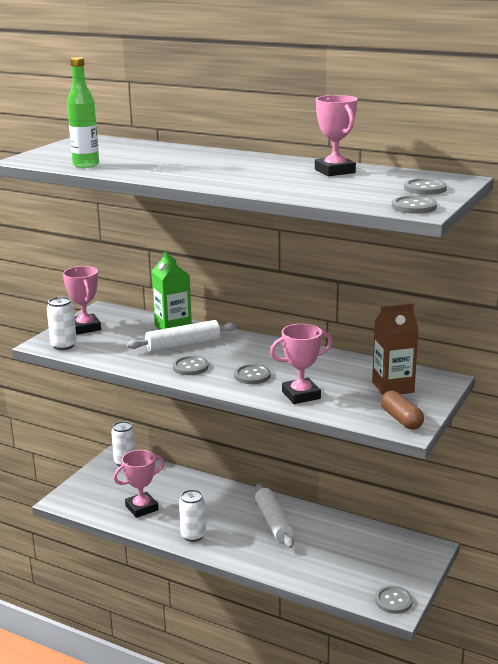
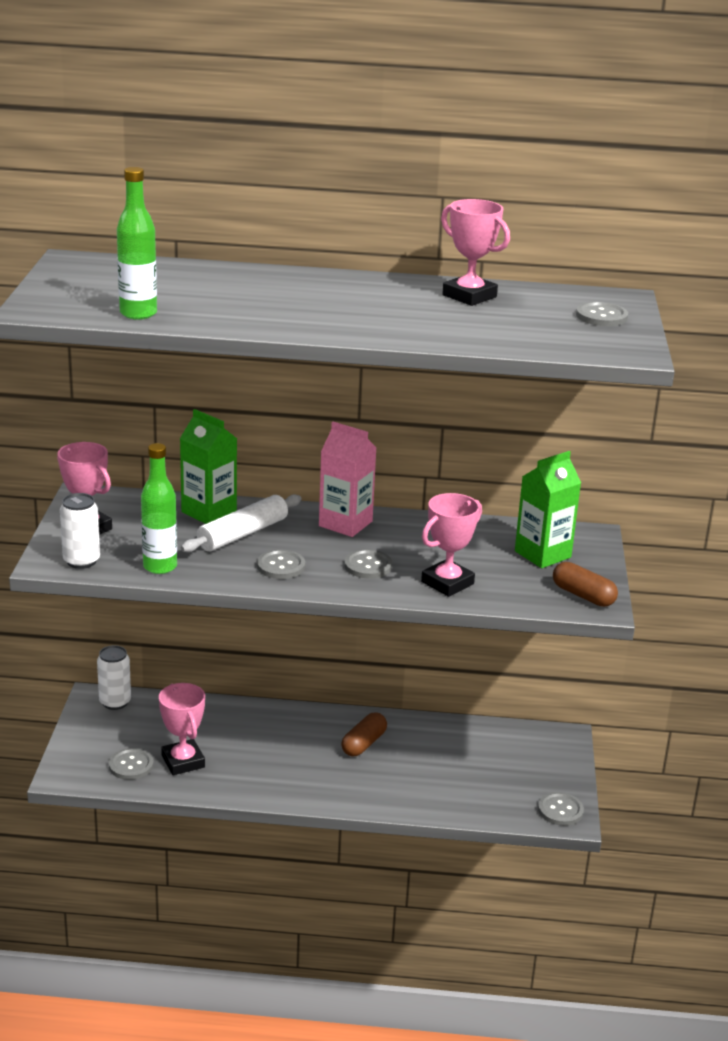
camera: 25 degrees left, 5 degrees up
(109, 356) = (160, 567): none -> green bottle
(141, 508) = (183, 761): pink trophy -> pink trophy turned 60 degrees counterclockwise
(193, 535) = (275, 783): white can -> none
(260, 347) = (345, 523): none -> pink carton
(273, 521) = (363, 743): white rolling pin -> brown capsule
(393, 387) = (542, 554): brown carton -> green carton
(414, 207) = (620, 347): grey button -> grey button (131, 765)

